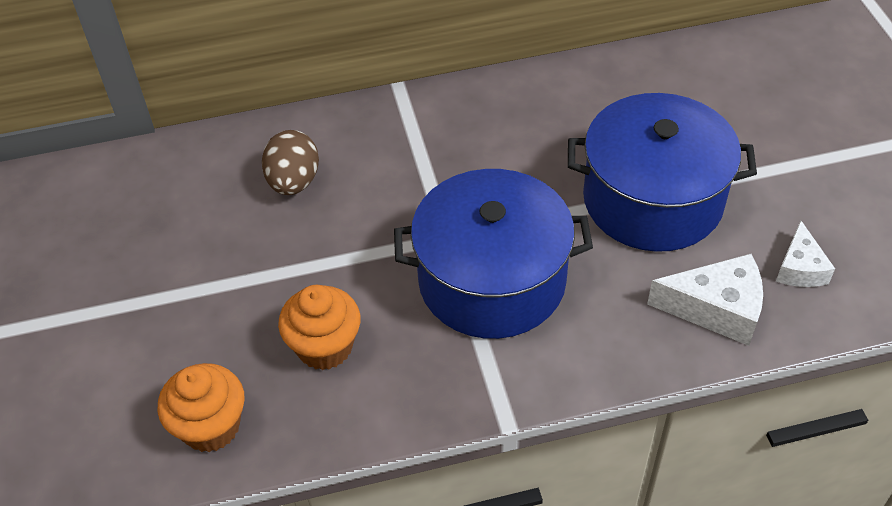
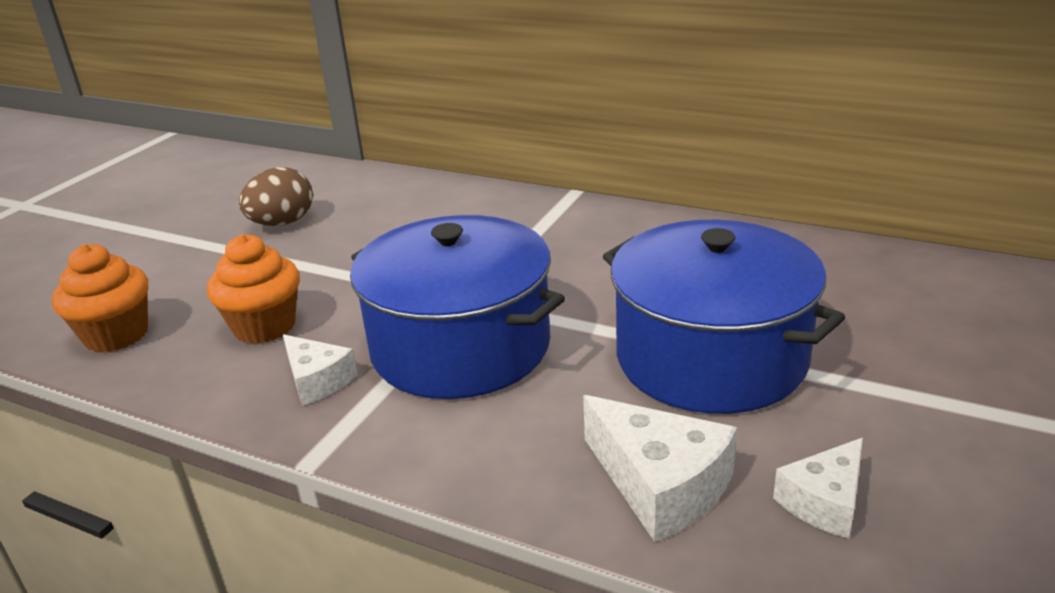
camera: 40 degrees right, 20 degrees down
(294, 182) = (406, 219): brown egg -> brown egg (282, 223)
(430, 365) = (317, 380): none -> white cheese

